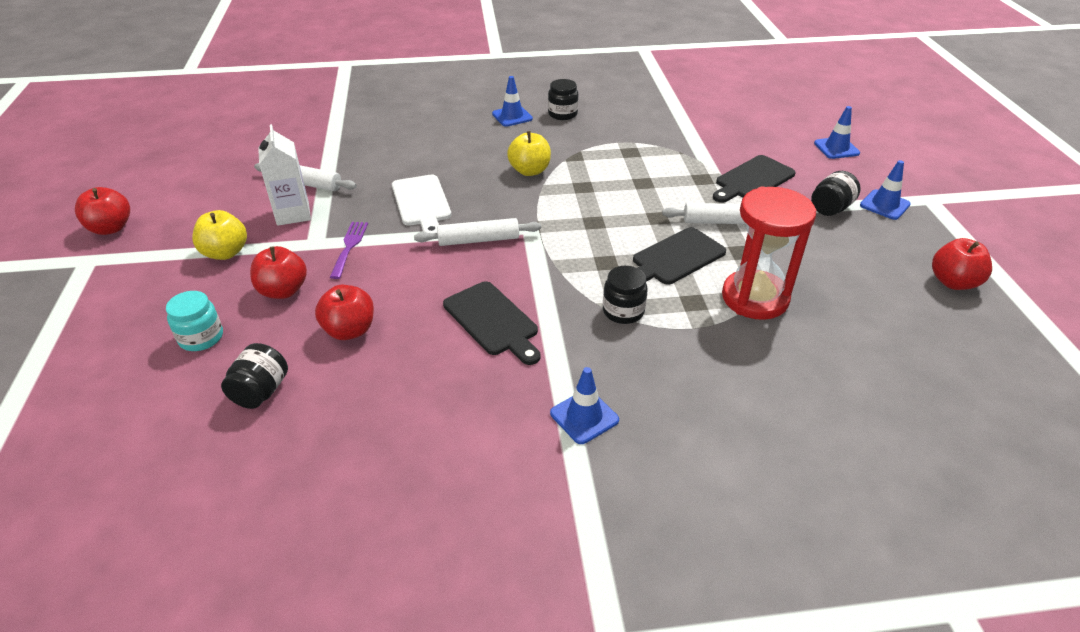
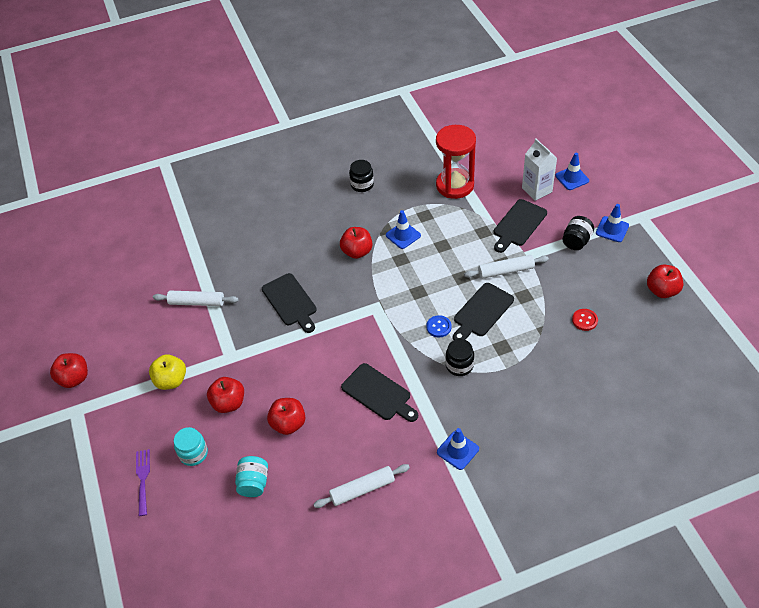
camera: 10 degrees left, 10 degrees up
(261, 391) = (254, 483): black jar -> turquoise jar
(293, 214) = (201, 334): white carton -> white carton (537, 190)
(349, 246) = (256, 354): purple fork -> purple fork (143, 479)
(422, 203) = (290, 302): white cutting board -> black cutting board
(478, 240) = (344, 327): white rolling pin -> white rolling pin (362, 489)
(512, 116) = (324, 196): blue traffic cone -> blue traffic cone (403, 235)
(529, 171) = (357, 252): yellow apple -> red apple
(608, 263) = (439, 327): none -> blue button
(755, 298) = (540, 334): red hourglass -> red hourglass (455, 185)
(826, 294) = (584, 320): none -> red button

